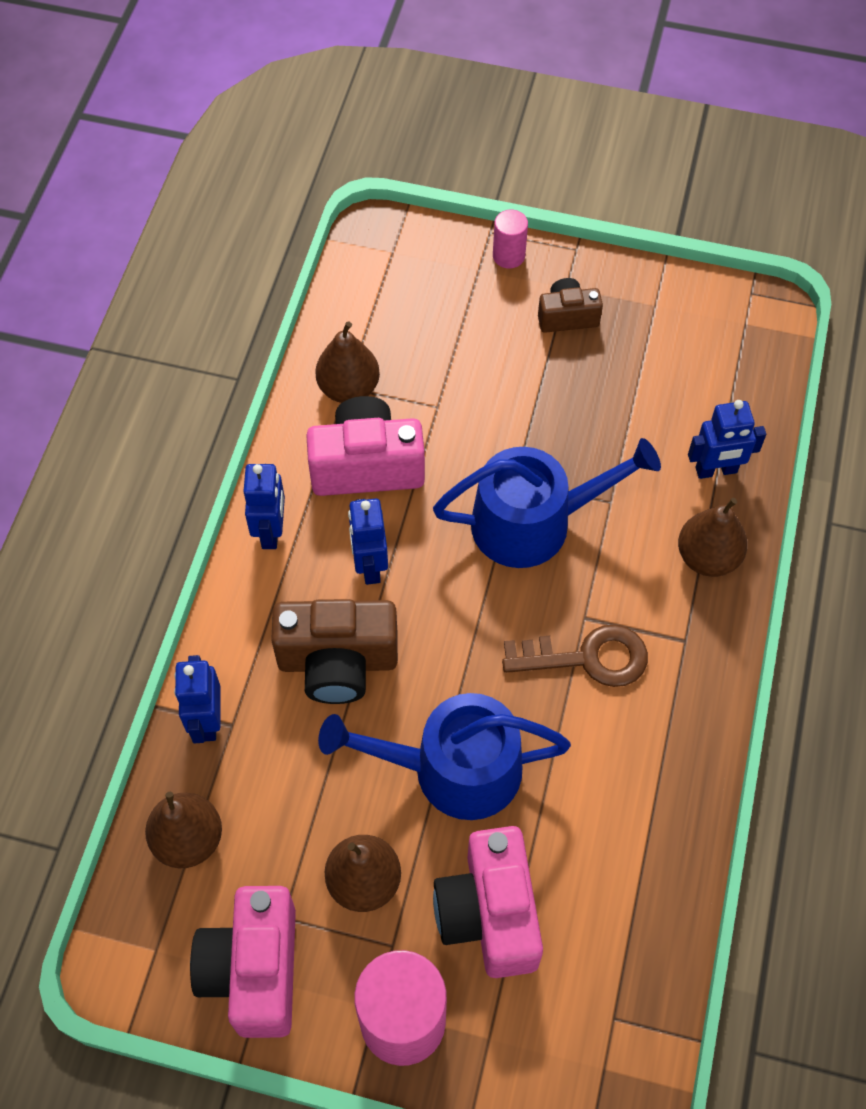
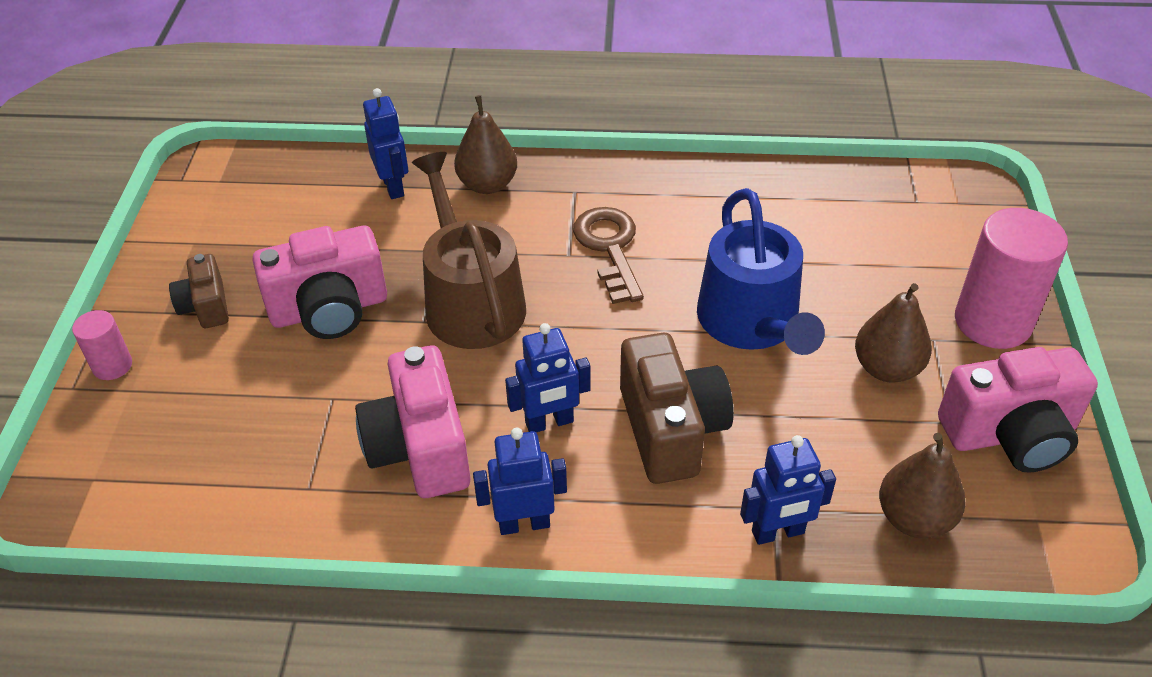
camera: 100 degrees left, 15 degrees down
(348, 388) = (310, 485): brown pear -> none
(489, 913) = (872, 281): pink camera -> pink camera (329, 309)
(533, 522) = (471, 301): blue watering can -> brown watering can

